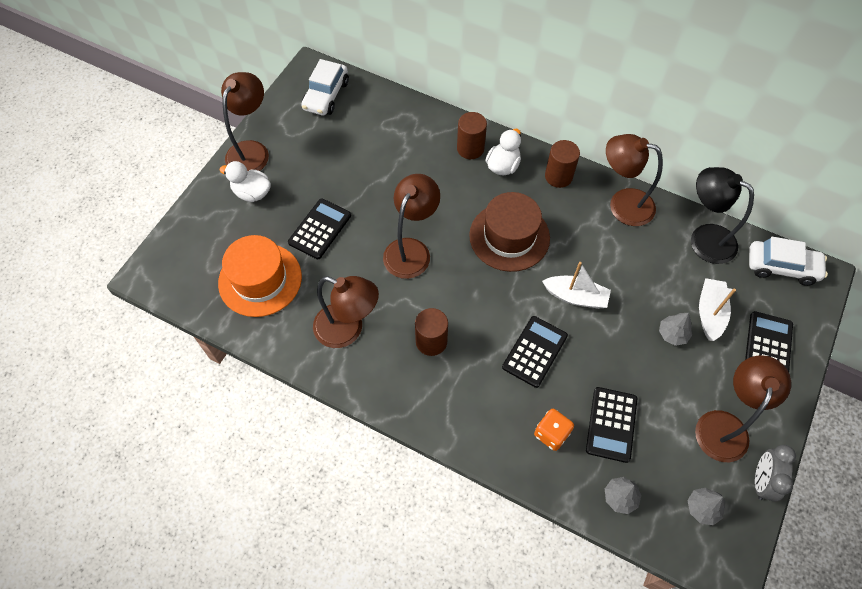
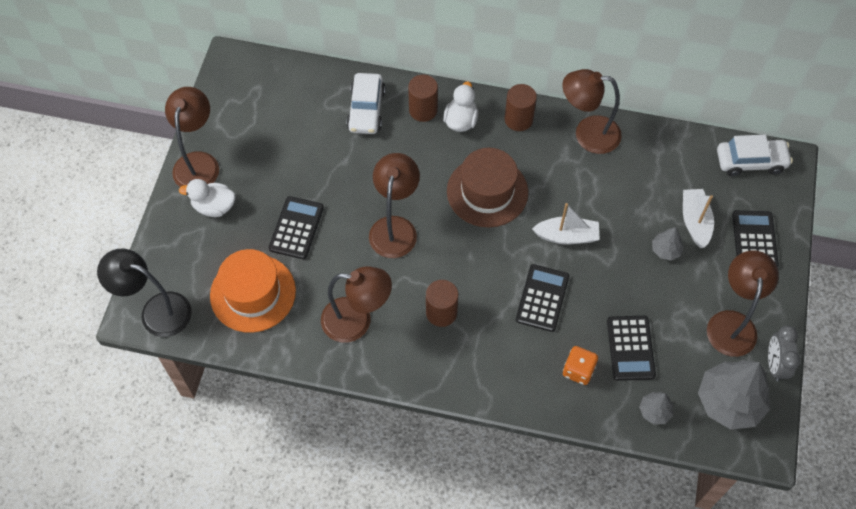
camera: 15 degrees left, 0 degrees up
(326, 95) = (256, 86): white car -> white car (366, 110)
(702, 508) = (729, 402): grey tree -> grey tree, size x2.09
(704, 238) = (673, 150): black lamp -> black lamp (156, 311)

